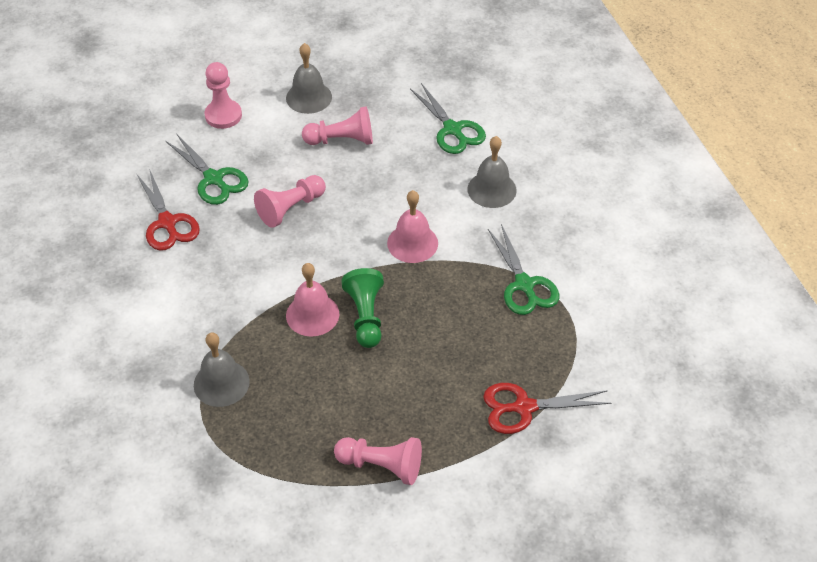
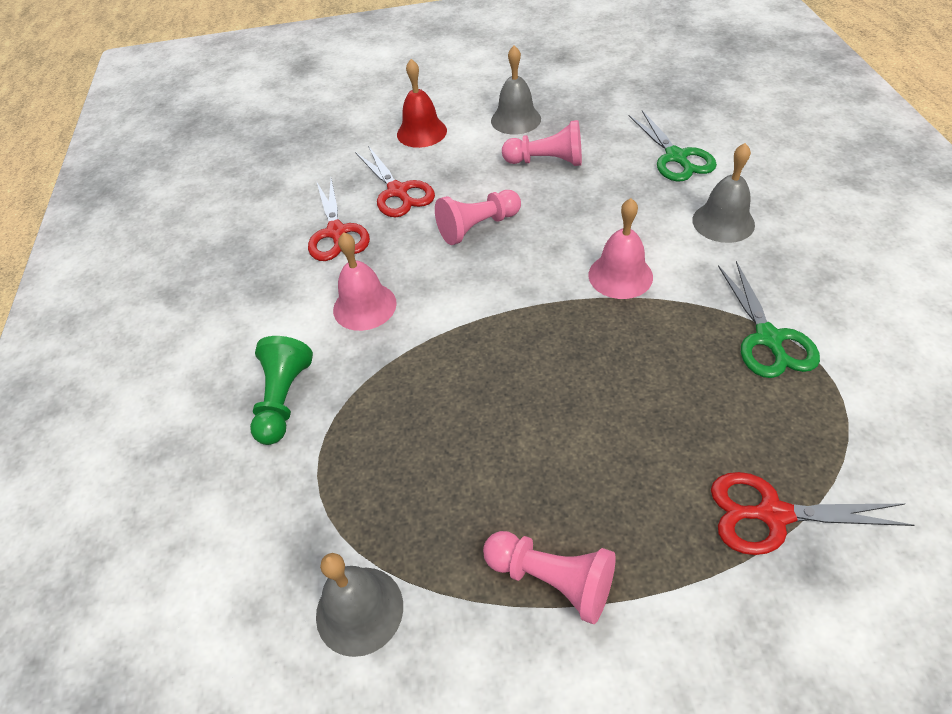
camera: 15 degrees right, 0 degrees up
(214, 179) = (398, 192): green scissors -> red scissors
(221, 383) = (353, 427): grey bell -> grey bell (359, 610)
(223, 115) = (421, 132): pink pawn -> red bell
(312, 314) = (484, 350): pink bell -> pink bell (364, 306)
(365, 316) = (552, 359): green pawn -> green pawn (283, 400)

